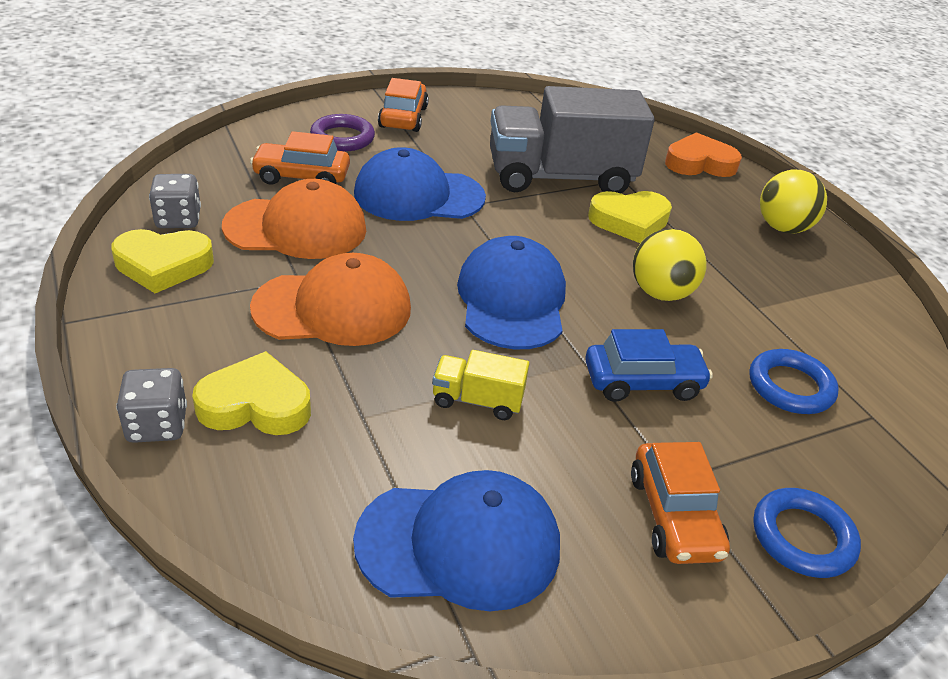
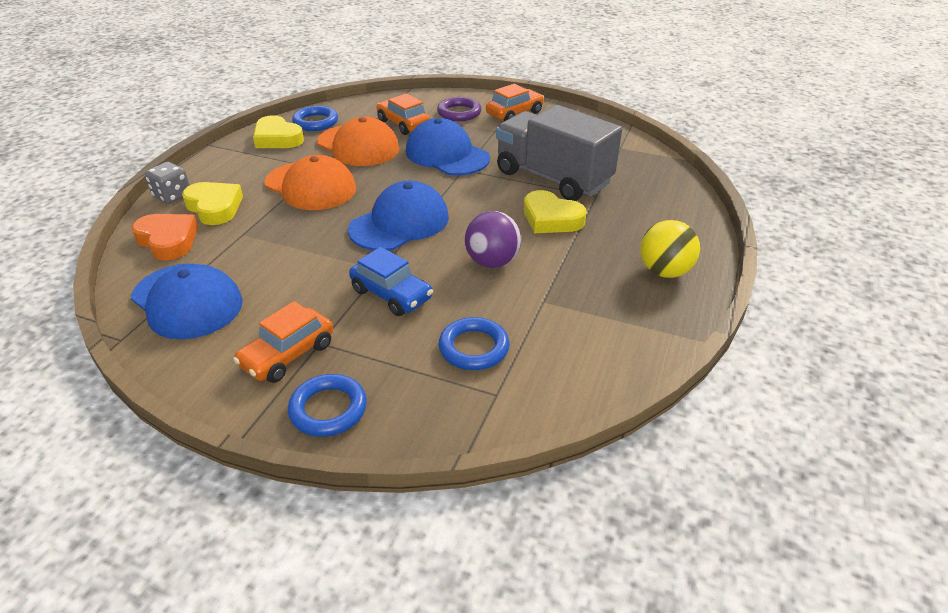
camera: 50 degrees right, 0 degrees up
(178, 219) = (316, 122): grey dice -> blue ring
(477, 400) = (298, 255): yellow truck -> none
(661, 293) = (492, 262): yellow ball -> purple ball
(699, 163) = (679, 209): orange heart -> orange heart (168, 240)

